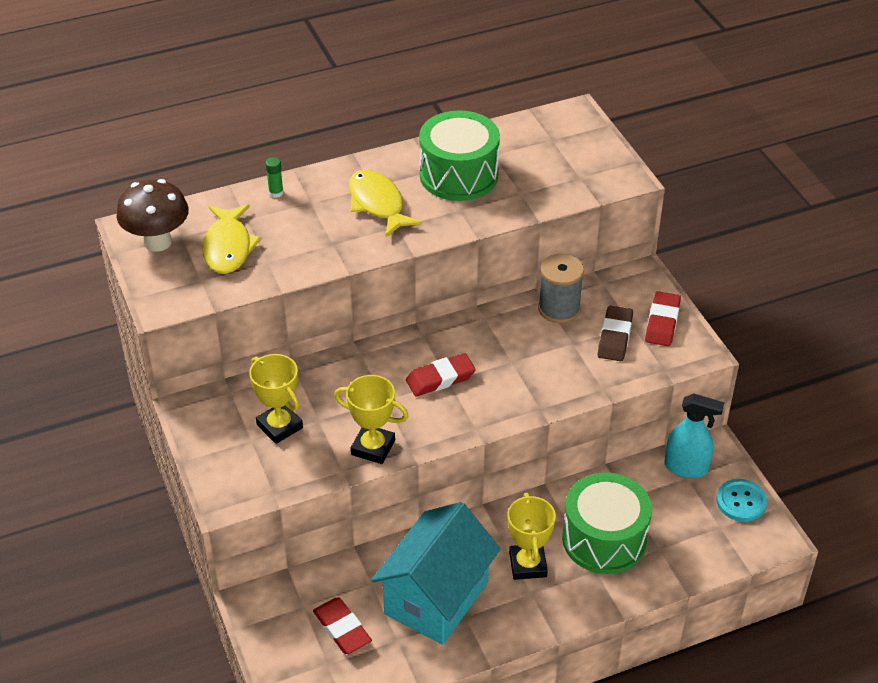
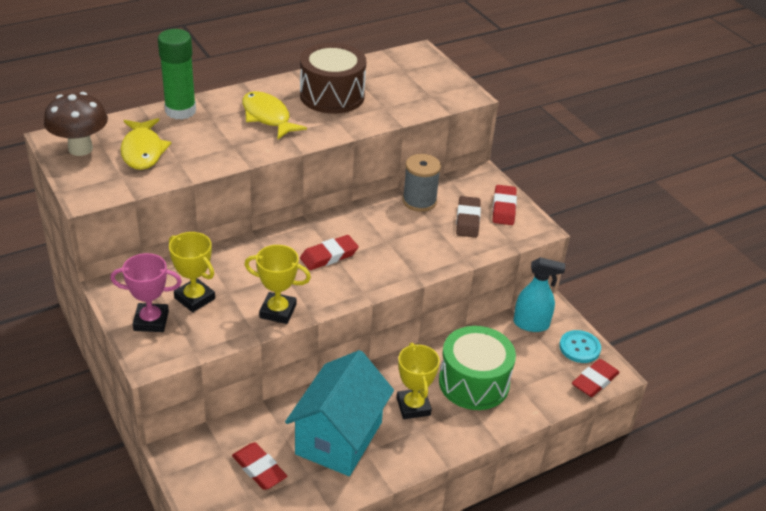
camera: 10 degrees left, 5 degrees down
(228, 452) = (151, 321): none -> pink trophy
(276, 193) = (180, 111): green glue stick -> green glue stick, size x2.48
(459, 175) = (332, 95): green drum -> brown drum
(752, 545) = (594, 381): none -> red eraser

